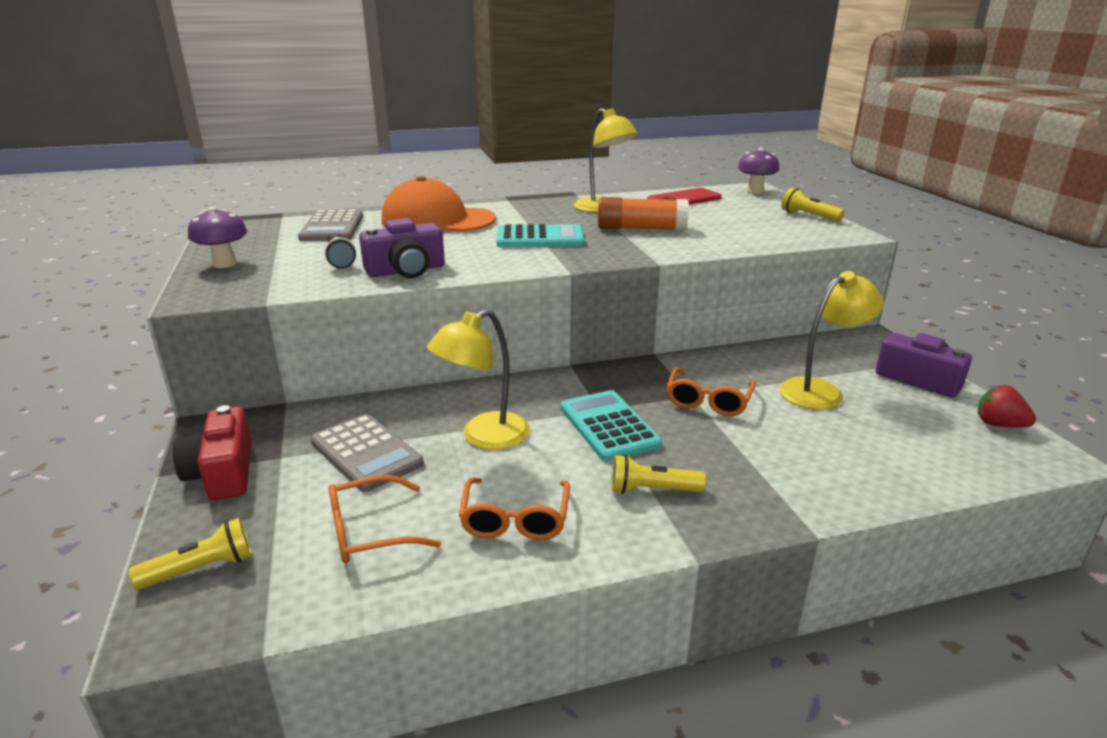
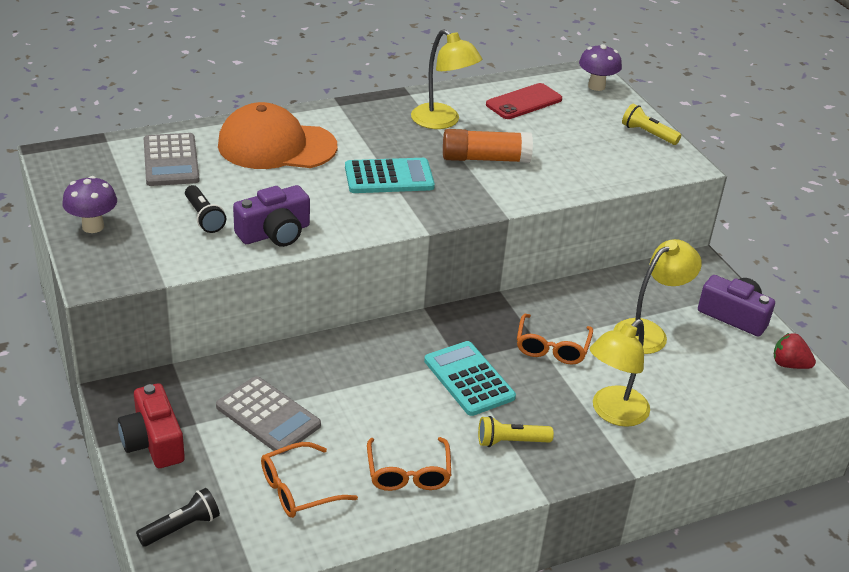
camera: 10 degrees left, 10 degrees up
(202, 569) = (181, 527): yellow flashlight -> black flashlight
(484, 437) = (364, 395): yellow lamp -> yellow lamp (613, 413)

